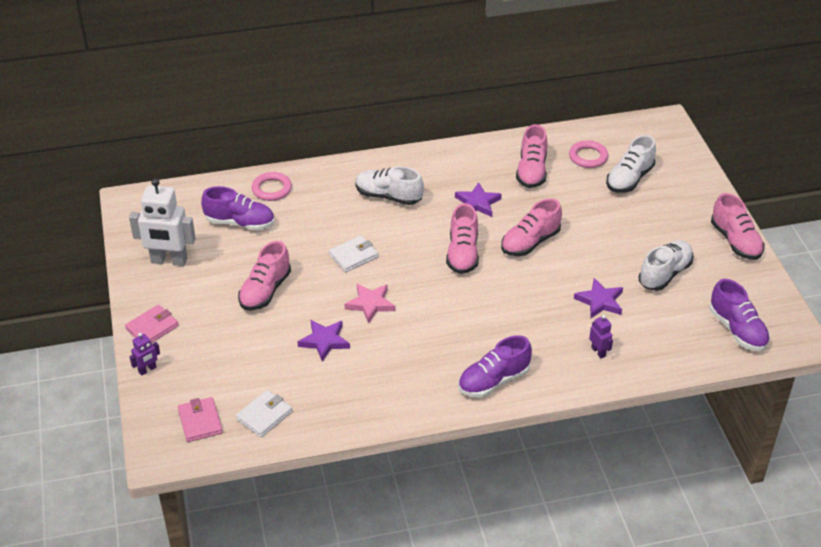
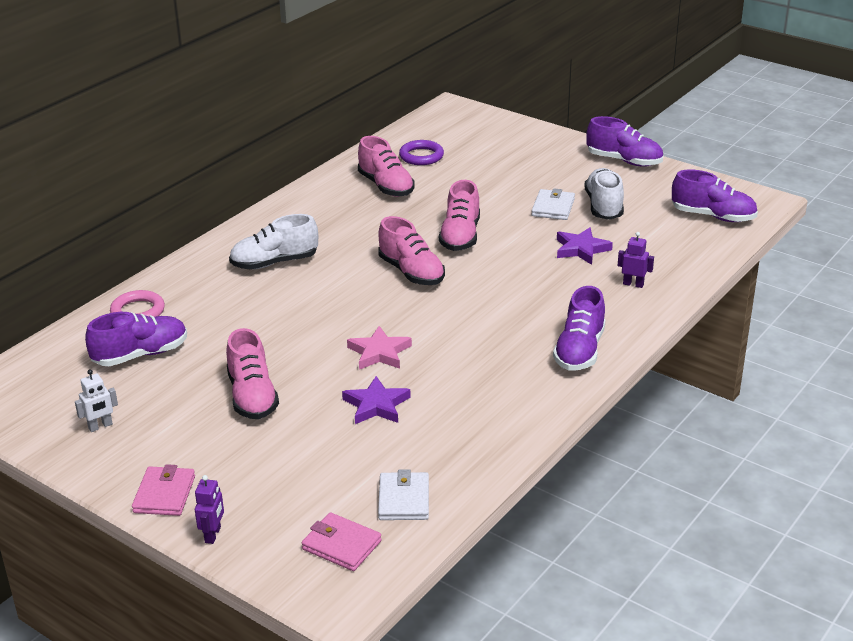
camera: 40 degrees left, 10 degrees down
(169, 261) = (100, 426): white robot -> white robot, size x0.46
(353, 256) = (306, 324): white wallet -> white wallet (553, 207)
(477, 203) = (370, 230): purple star -> none
(588, 157) = (421, 156): pink ring -> purple ring
(629, 179) = (479, 156): white shoe -> none
(735, 241) = (624, 161): pink shoe -> purple shoe

